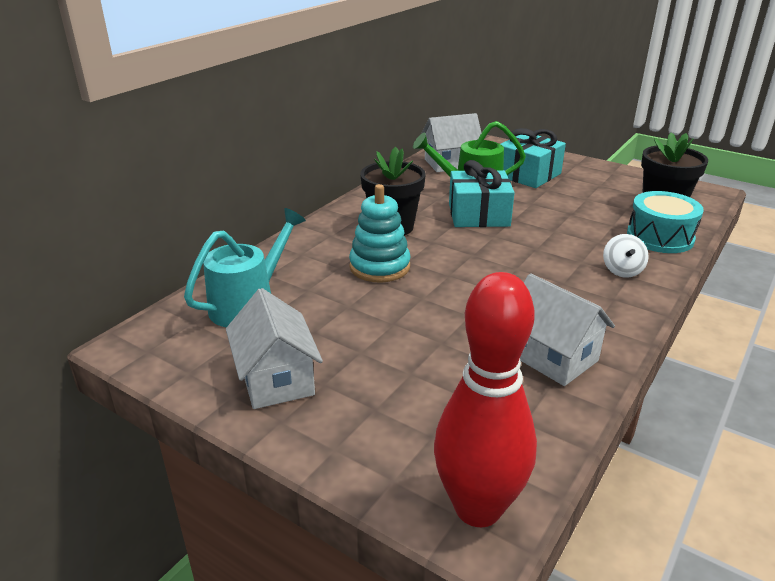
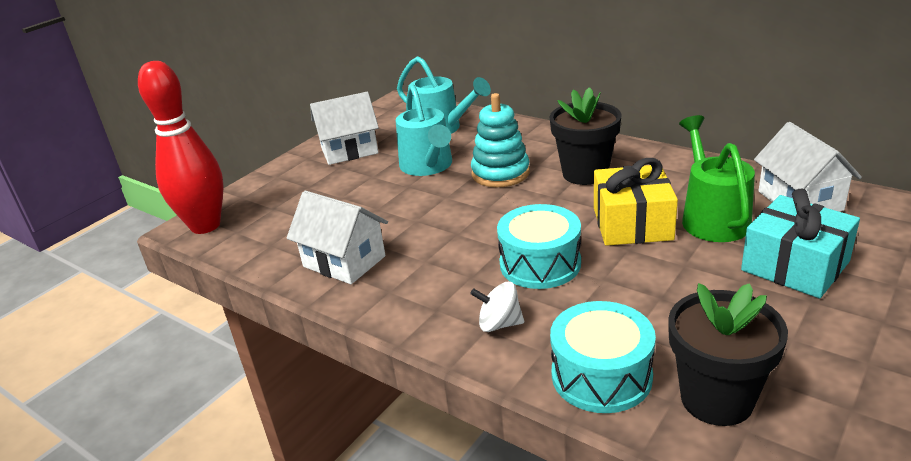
camera: 95 degrees right, 0 degrees up
(350, 310) = (428, 167): none -> turquoise watering can
(478, 215) = (632, 224): turquoise gift -> yellow gift
(539, 252) = (540, 264): none -> turquoise drum
(552, 356) = (344, 261): white house -> white house turned 75 degrees clockwise

